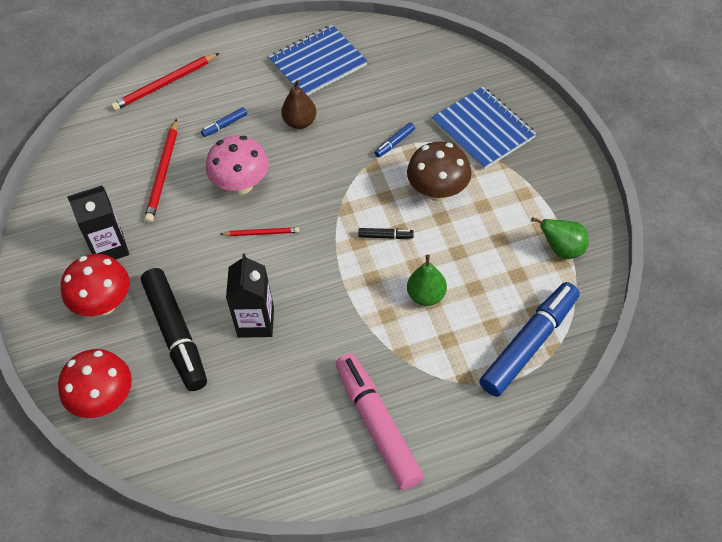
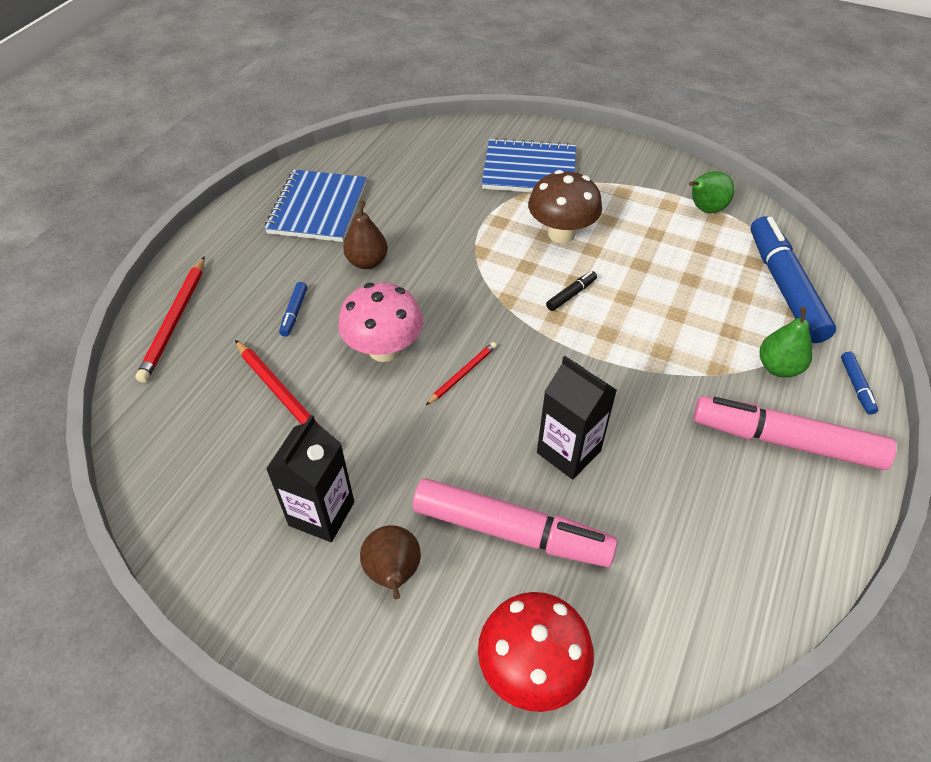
camera: 50 degrees left, 5 degrees down
(104, 304) = (393, 573): red mushroom -> brown pear
(176, 334) = (511, 531): black marker -> pink marker
(395, 143) = (475, 223): blue marker -> blue marker (856, 386)
(426, 296) = (667, 313): green pear -> green pear (778, 367)

